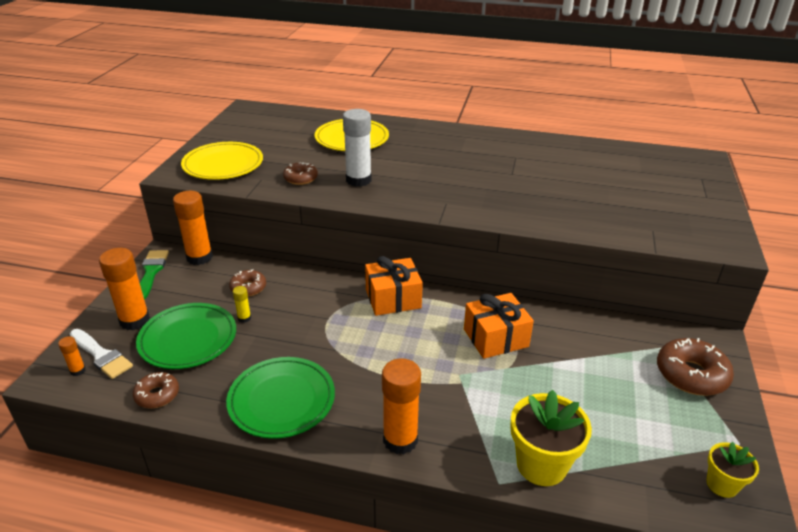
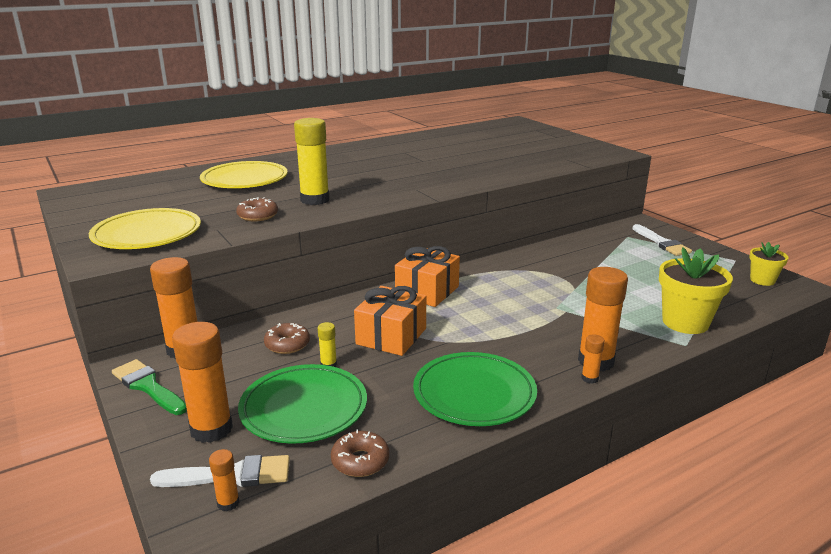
camera: 45 degrees left, 10 degrees down
(358, 180) = (315, 200): white glue stick -> yellow glue stick
(370, 449) = (589, 378): none -> orange glue stick
(495, 338) = (537, 278): orange gift -> orange gift (391, 336)
(691, 374) = (661, 243): brown donut -> white brush

